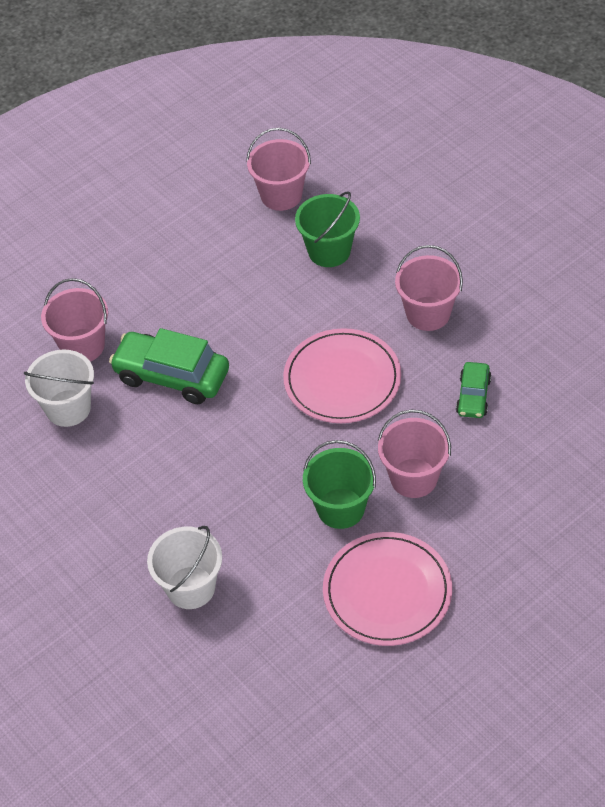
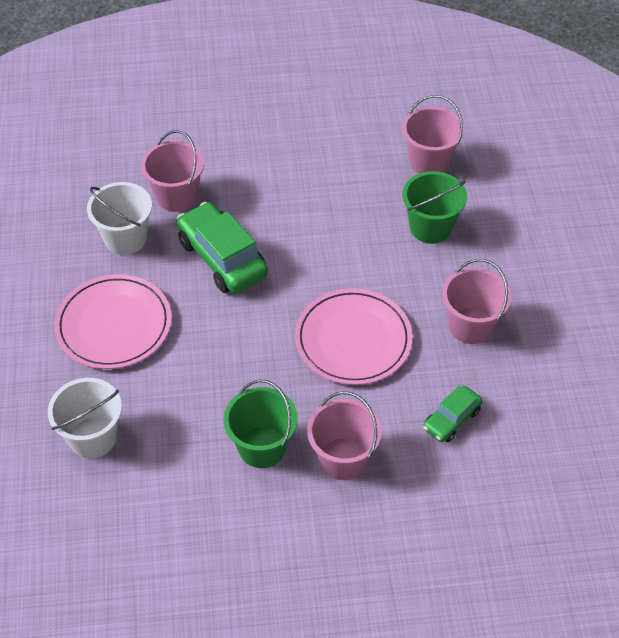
camera: 30 degrees right, 0 degrees up
(387, 591) = (240, 543): pink plate -> pink plate (114, 325)

